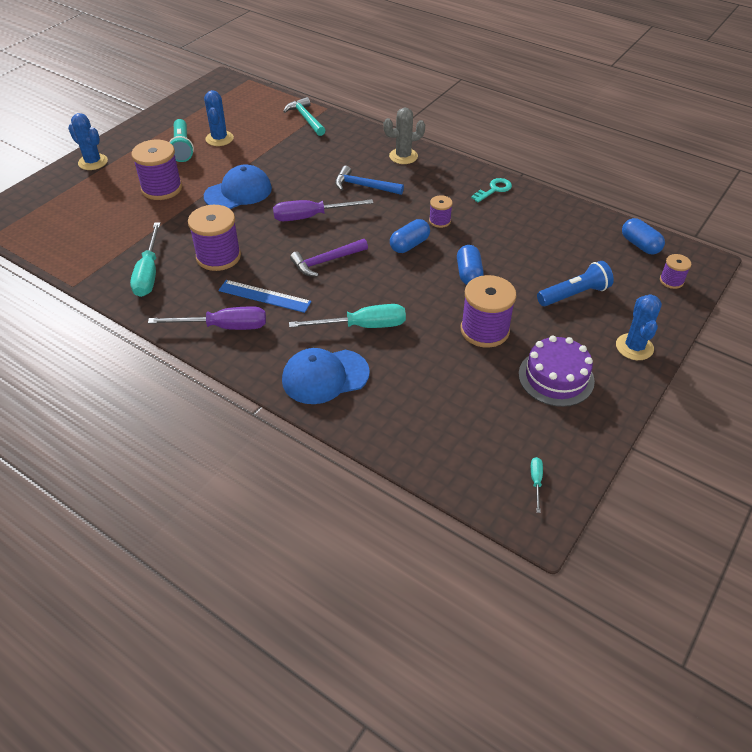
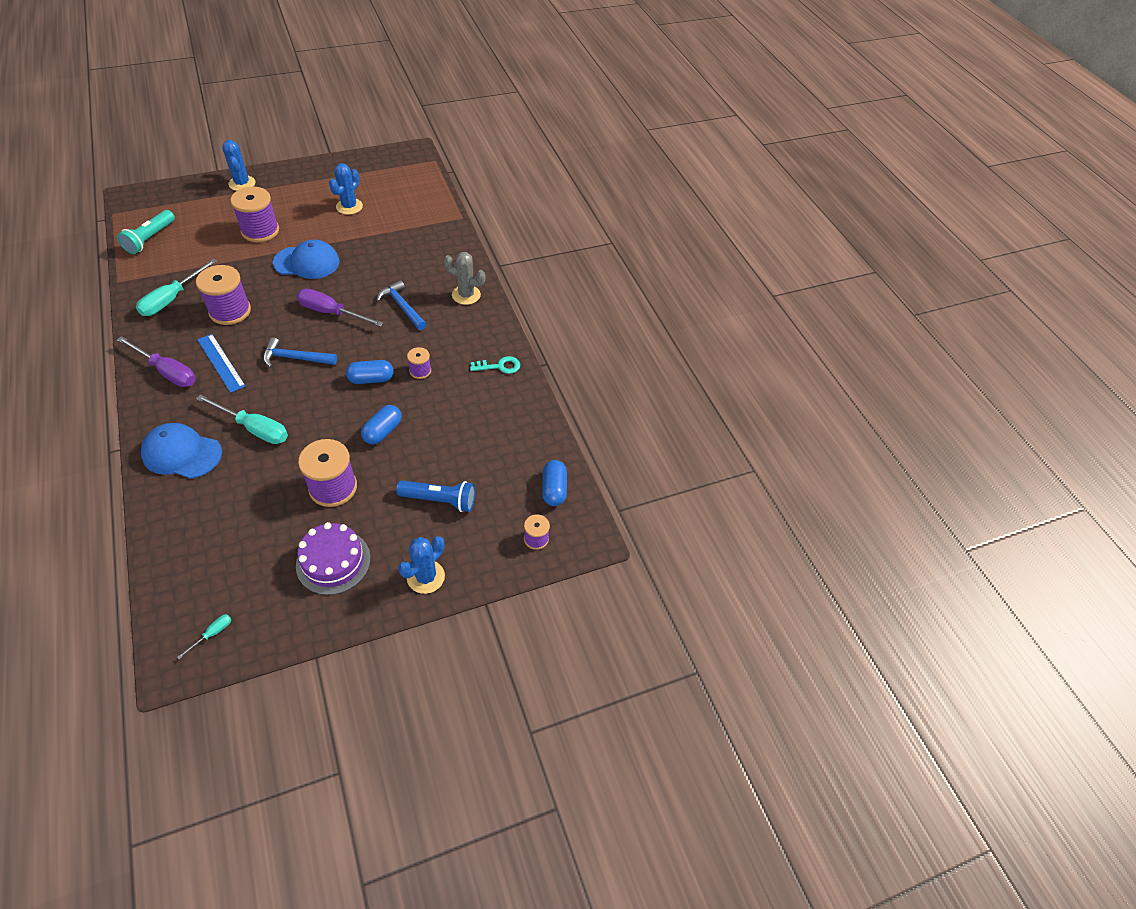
camera: 30 degrees right, 5 degrees up
(182, 148) = (314, 202): turquoise flashlight -> turquoise flashlight (150, 239)
(306, 118) = (434, 220): turquoise hammer -> none
(326, 261) = (295, 358): purple hammer -> blue hammer

